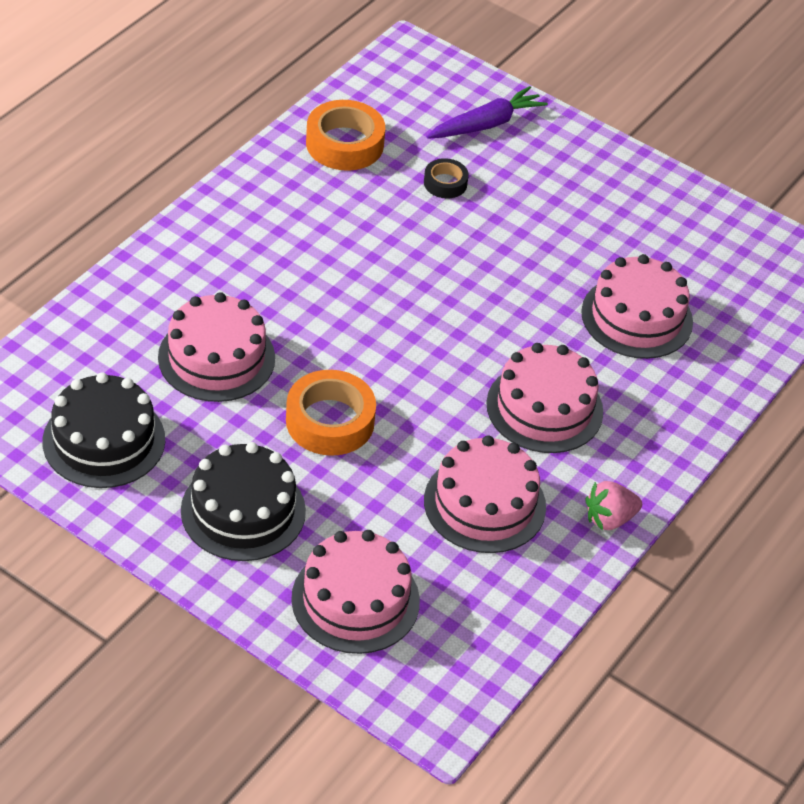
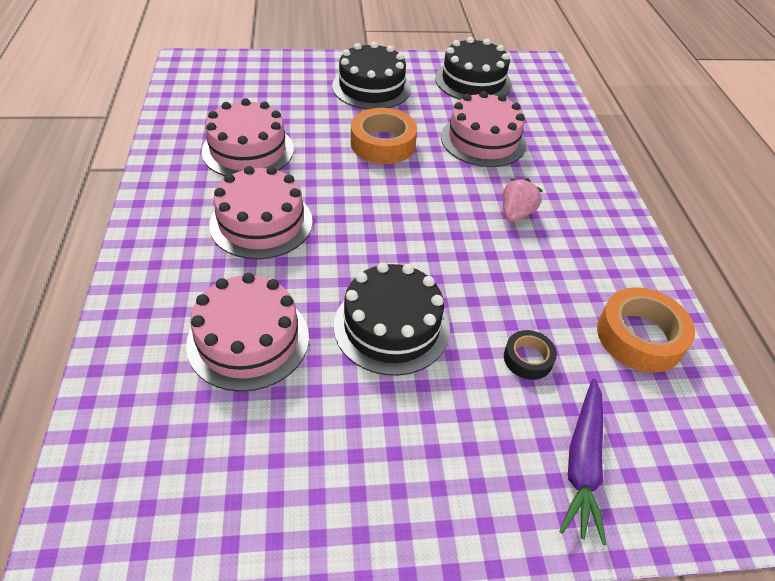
camera: 140 degrees right, 0 degrees up
(355, 600) = (274, 82): pink cake -> none
(519, 260) = (391, 326): none -> black cake
(609, 519) = (159, 181): pink strawberry -> pink strawberry (516, 214)

